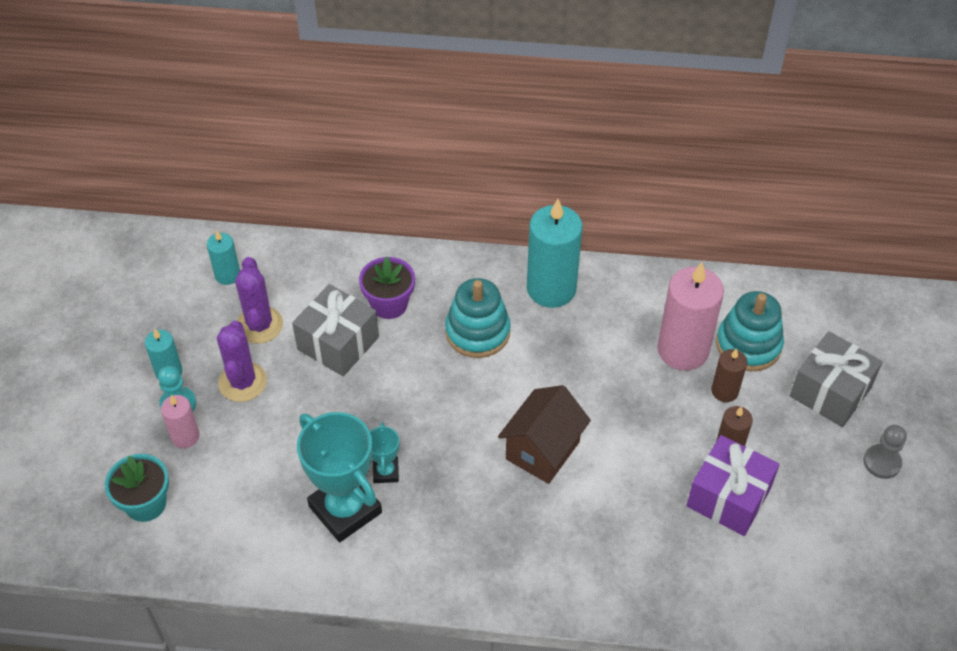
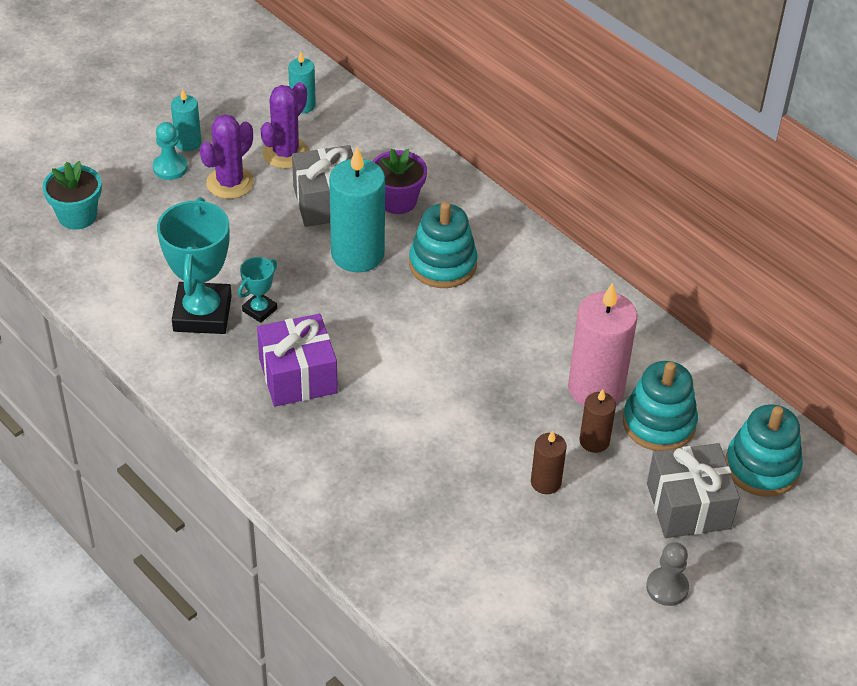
camera: 40 degrees right, 5 degrees down
(185, 436) = (151, 192): pink candle -> none
(542, 450) = (392, 378): brown house -> none
(551, 289) = (540, 273): turquoise candle -> turquoise candle (357, 254)
(728, 497) = (500, 515): purple gift -> purple gift (298, 376)
(840, 327) = (762, 467): none -> turquoise stacking toy

